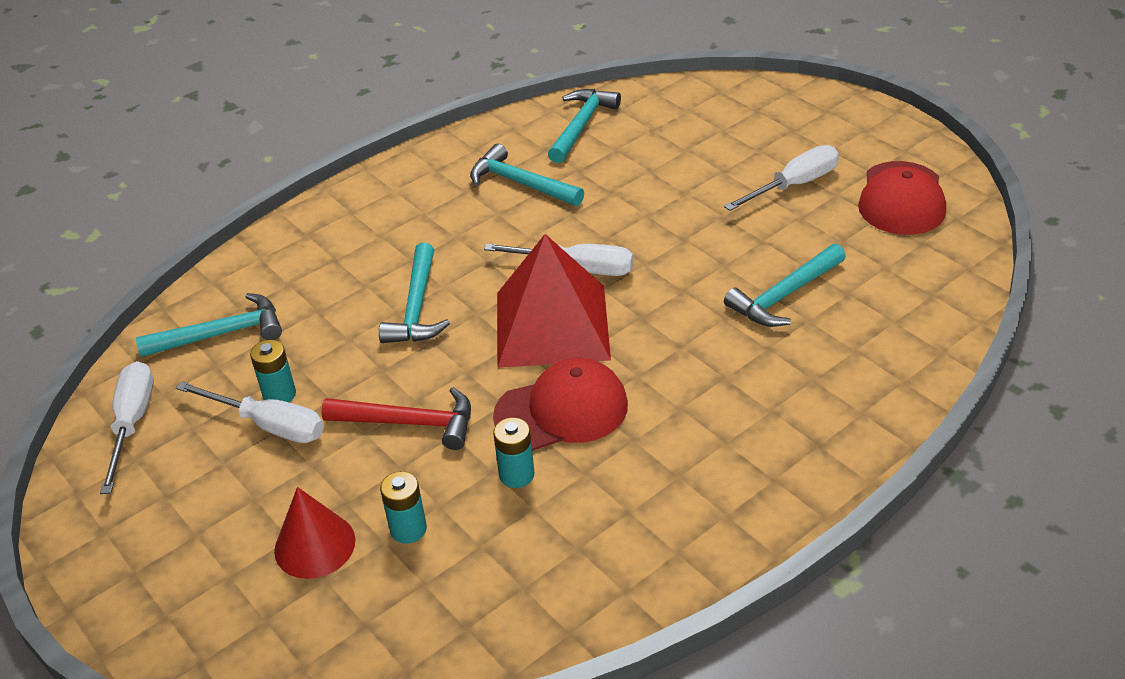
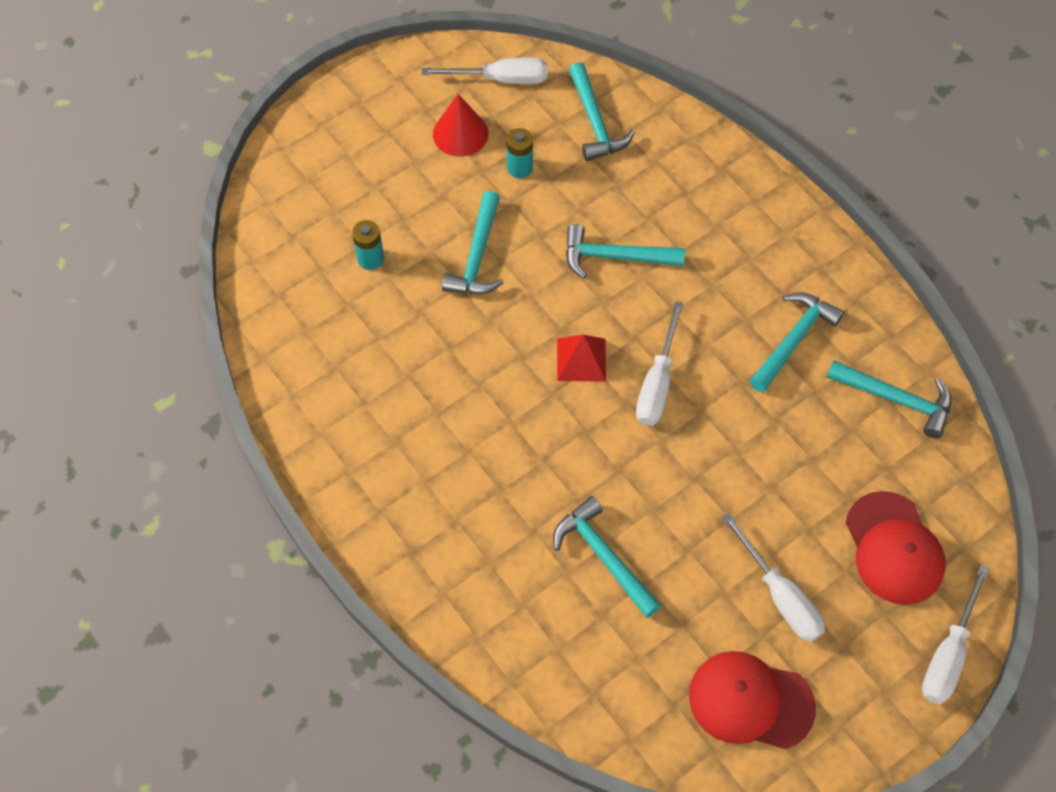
camera: 90 degrees right, 20 degrees up
(269, 425) = (487, 164): white screwdriver -> white screwdriver (948, 653)
(315, 545) = (366, 202): red cone -> red cone (460, 133)
(409, 423) = (477, 256): red hammer -> turquoise hammer
(516, 475) = (412, 328): turquoise battery -> none
(552, 325) = (581, 359): red pyramid -> red pyramid, size x0.50
(562, 410) = (477, 362): red cap -> red cap (894, 548)

